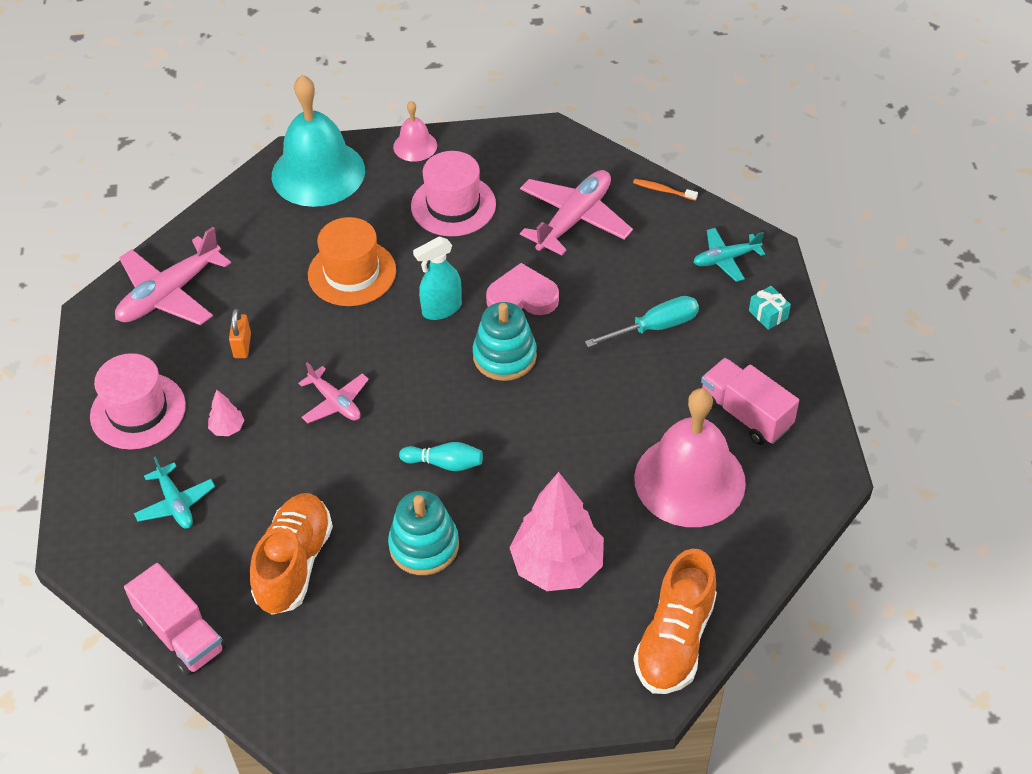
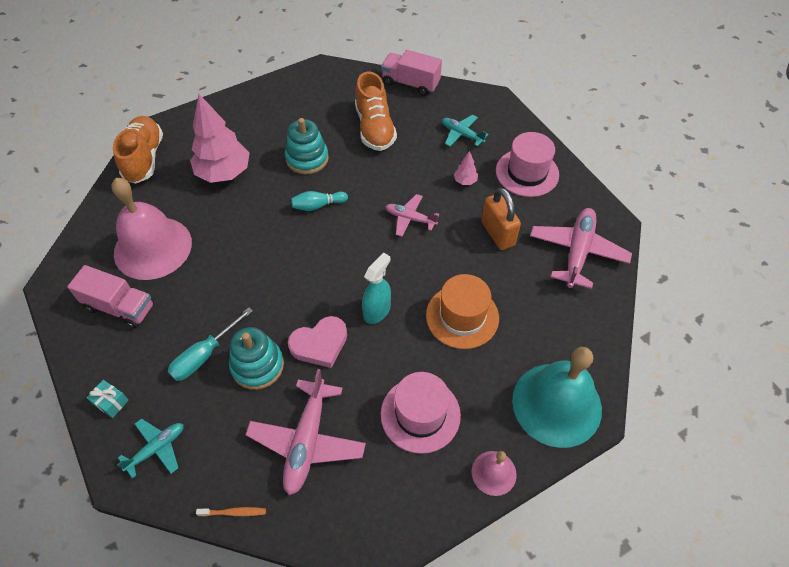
camera: 155 degrees right, 5 degrees up
(242, 346) = (497, 234): orange padlock -> orange padlock, size x1.68
(504, 356) = (312, 290): turquoise stacking toy -> turquoise stacking toy (257, 365)

